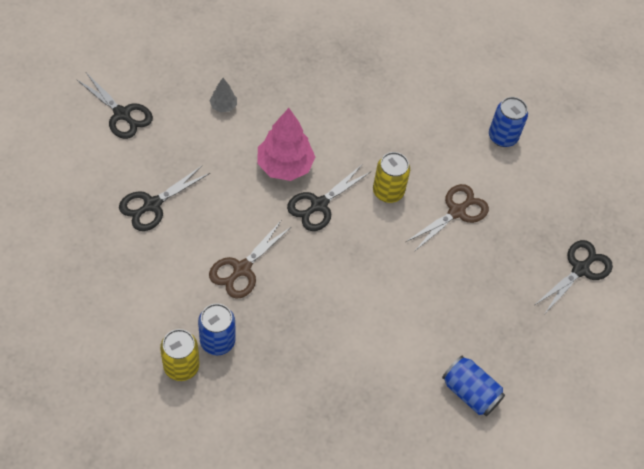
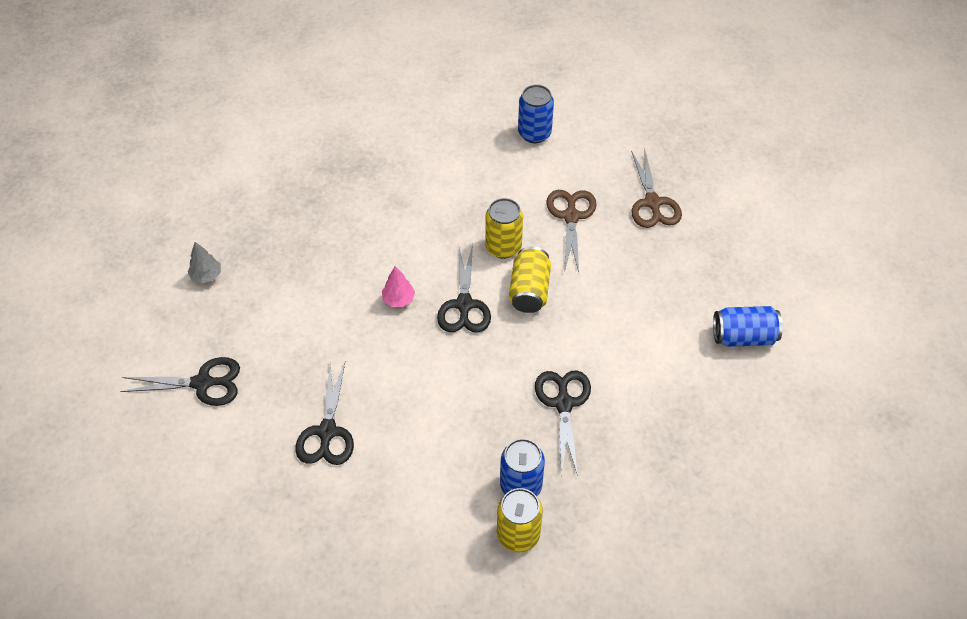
camera: 40 degrees left, 5 degrees down
(223, 106) = (286, 298): grey tree -> grey tree (206, 276)
(242, 269) = (467, 411): brown scissors -> brown scissors (652, 203)
(285, 165) = (398, 299): pink tree -> pink tree, size x0.49
(369, 233) = (529, 291): none -> yellow can
(580, 269) = (703, 180): black scissors -> black scissors (563, 403)

